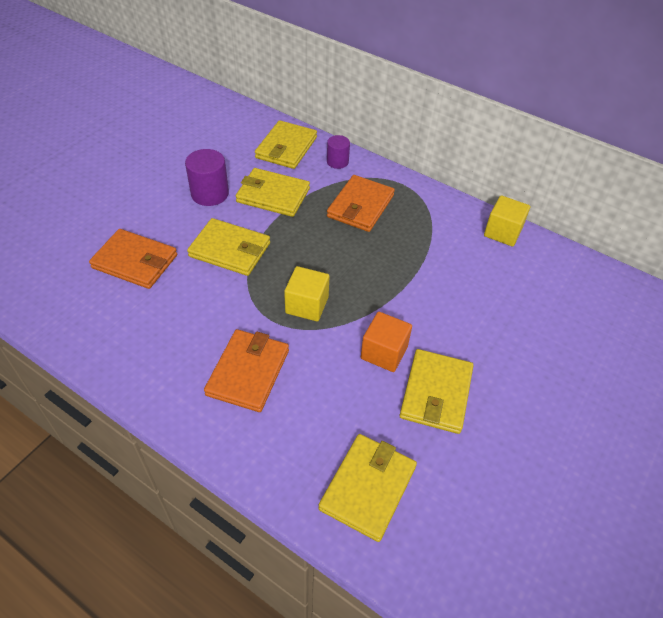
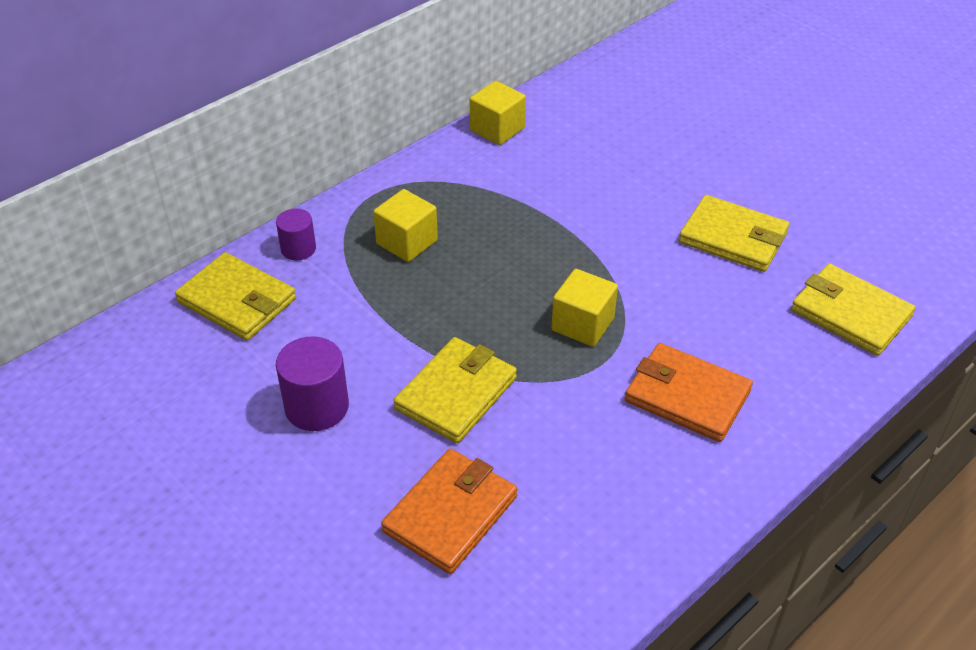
camera: 75 degrees left, 5 degrees down
(273, 195) = (349, 331): yellow wallet -> none
(360, 206) = (407, 242): orange wallet -> yellow cube
(384, 352) = (671, 267): orange cube -> none

